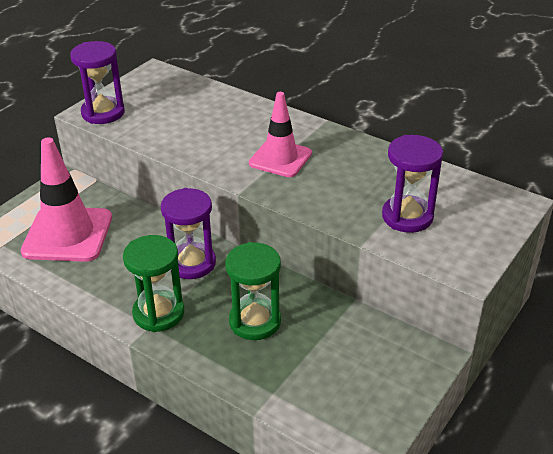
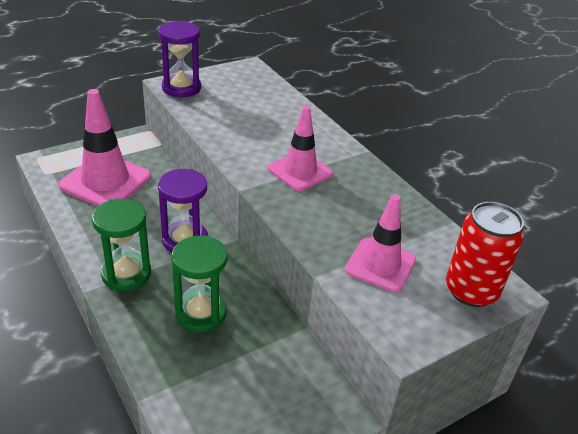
camera: 20 degrees right, 0 degrees up
(407, 217) = (380, 265): purple hourglass -> pink traffic cone
(492, 212) = (471, 291): none -> red can

